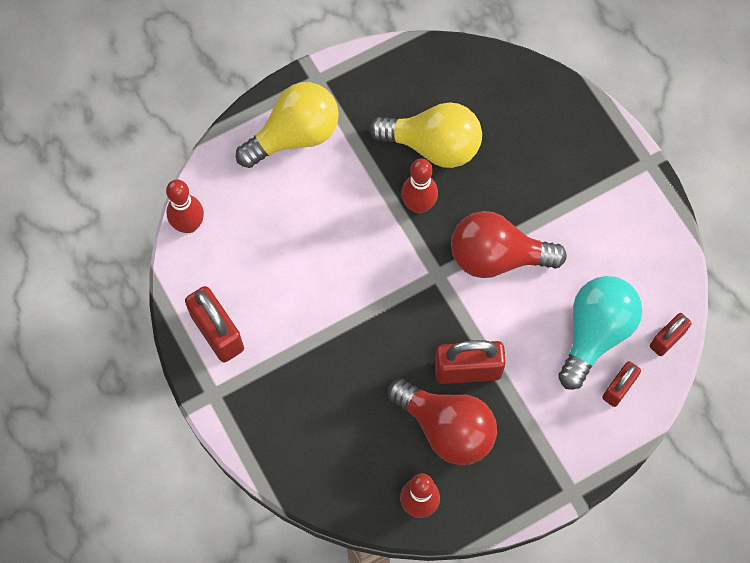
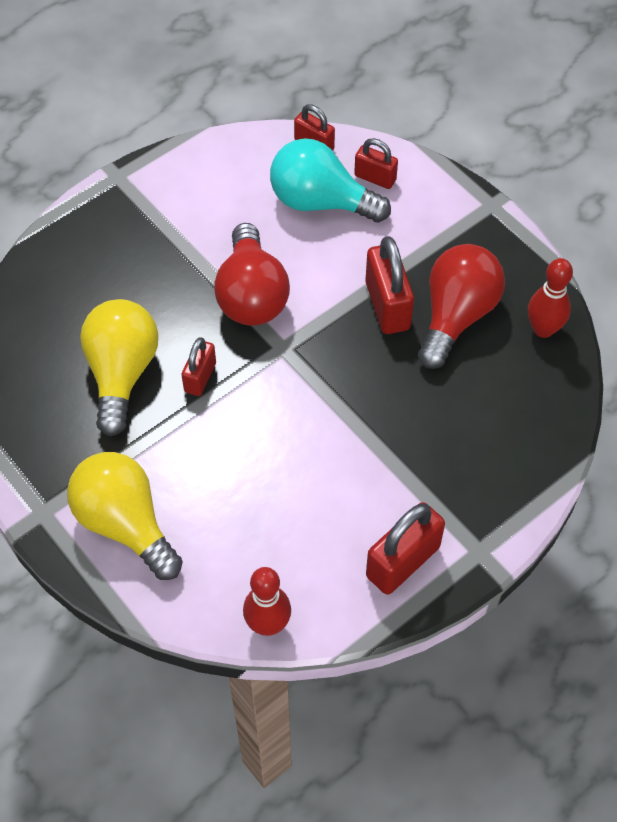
camera: 100 degrees left, 10 degrees down
(418, 205) = (200, 377): red bowling pin -> red padlock

